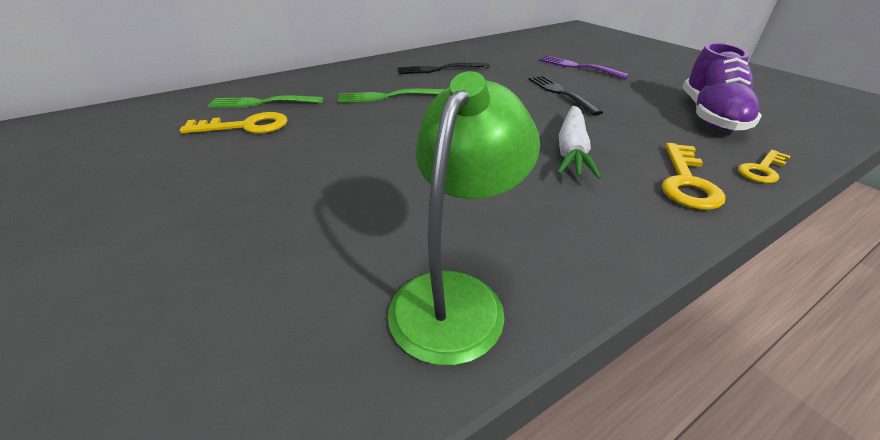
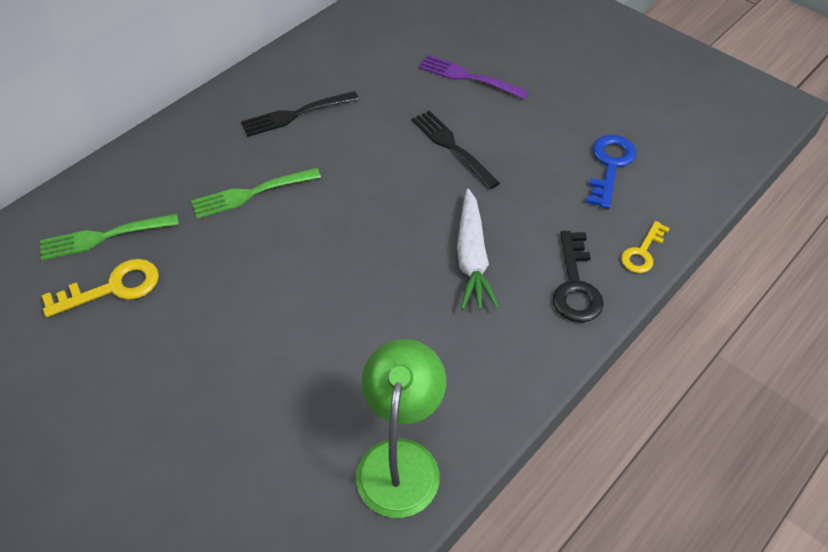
camera: 15 degrees left, 15 degrees up
(686, 182) = (575, 285): yellow key -> black key
(710, 116) = (610, 166): purple shoe -> blue key

